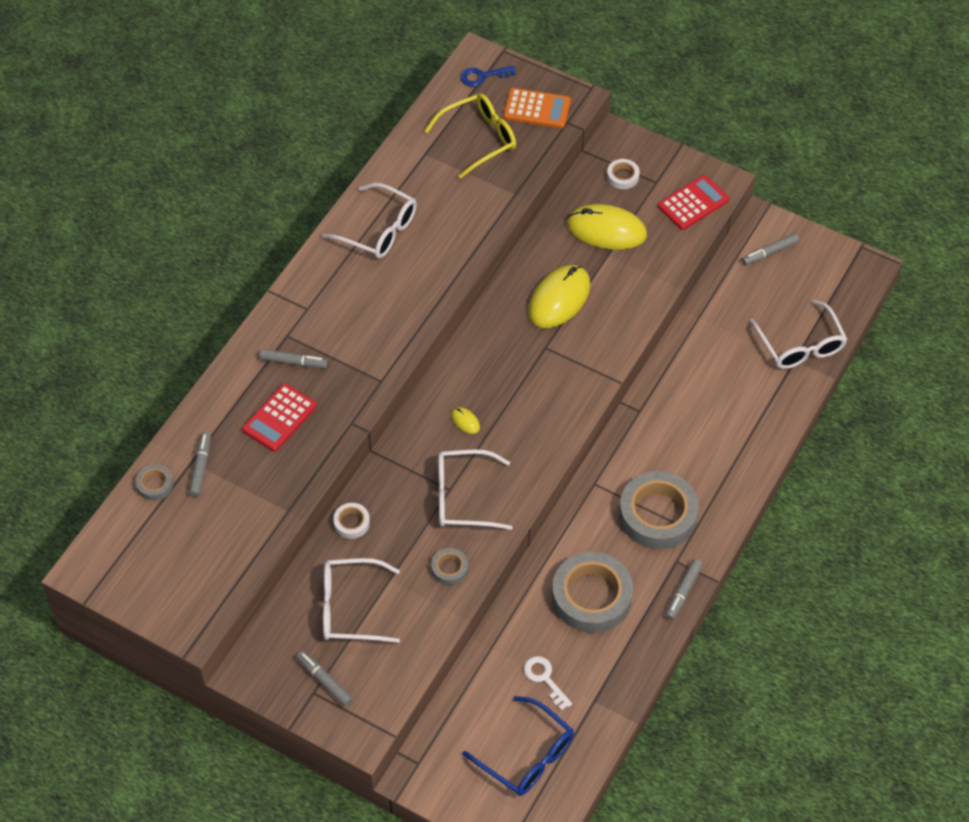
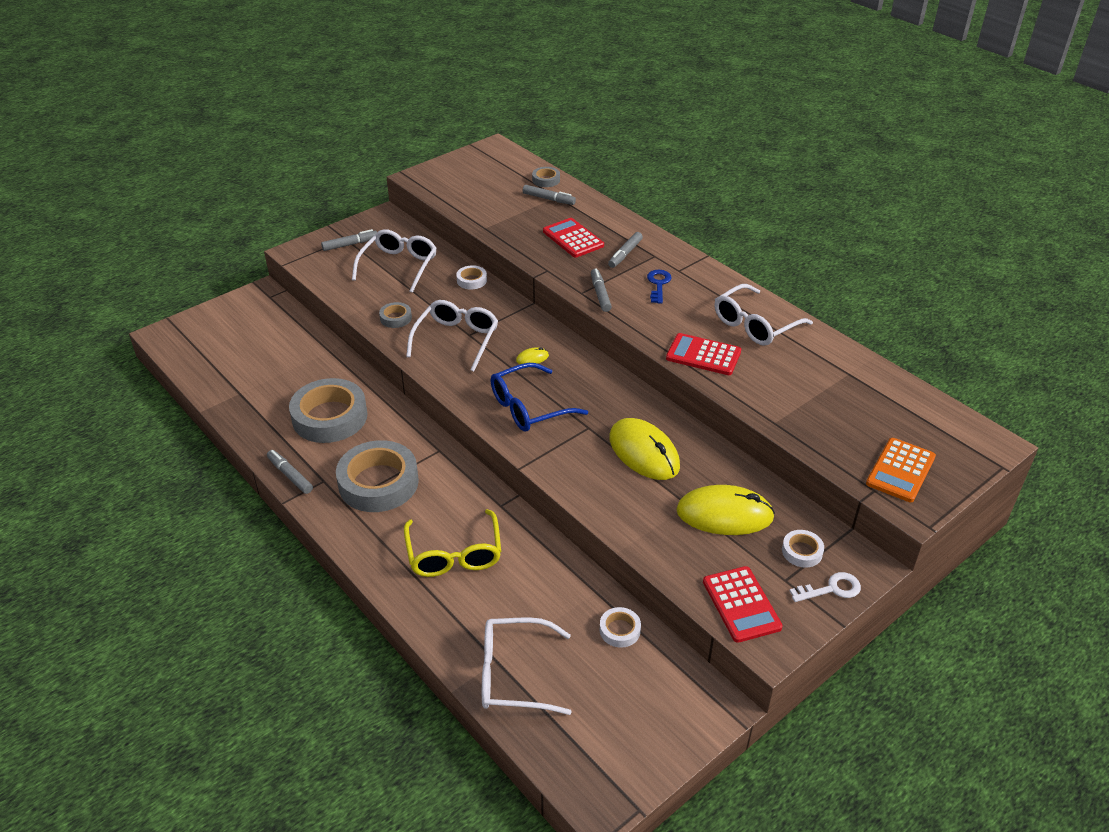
camera: 110 degrees right, 15 degrees down
(443, 259) = (703, 355): none -> red calculator
(479, 139) = (862, 415): yellow glasses -> yellow glasses (454, 554)
(482, 76) = (960, 440): blue key -> blue key (658, 284)
(527, 756) = (228, 347): blue glasses -> blue glasses (529, 407)
(544, 678) = (280, 372): white key -> white key (831, 589)
(606, 230) = (724, 514): yellow mouse -> yellow mouse turned 60 degrees clockwise
(727, 292) = (620, 630): none -> white tape
(770, 253) = (664, 696): grey marker -> grey marker (600, 294)

